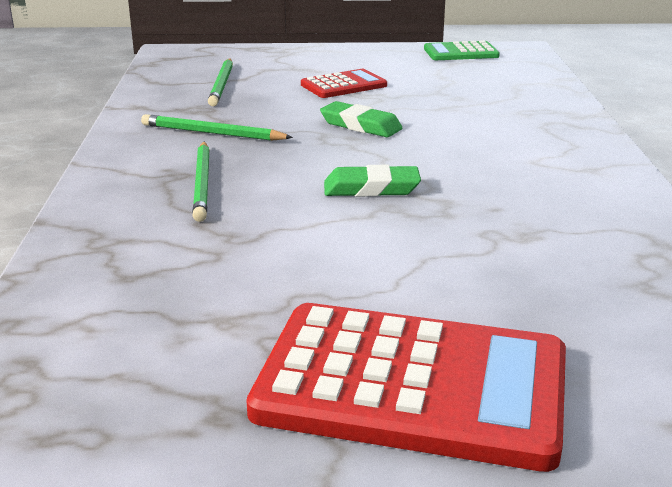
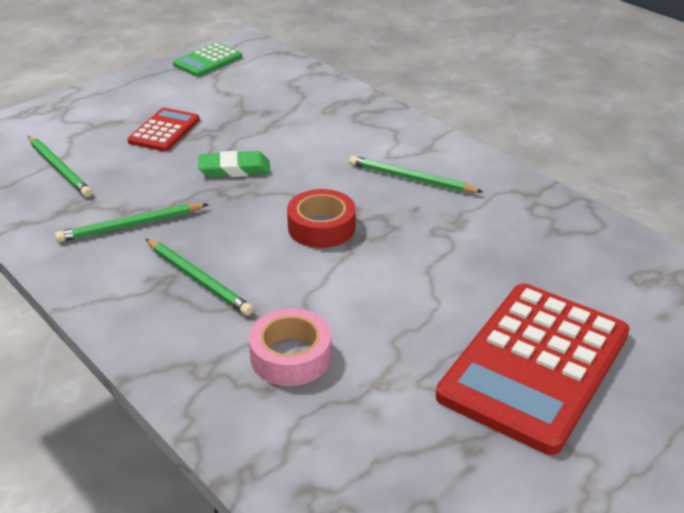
camera: 40 degrees left, 10 degrees up
(183, 264) = (291, 356): none -> pink tape
(371, 188) = (321, 227): green eraser -> red tape
(412, 386) = (534, 365): red calculator -> red calculator turned 150 degrees clockwise
(529, 185) = (411, 179): none -> green pencil

